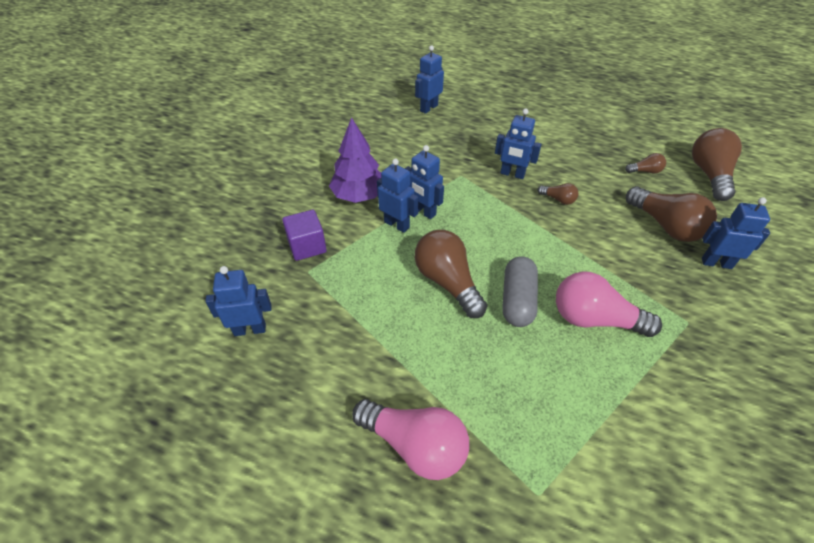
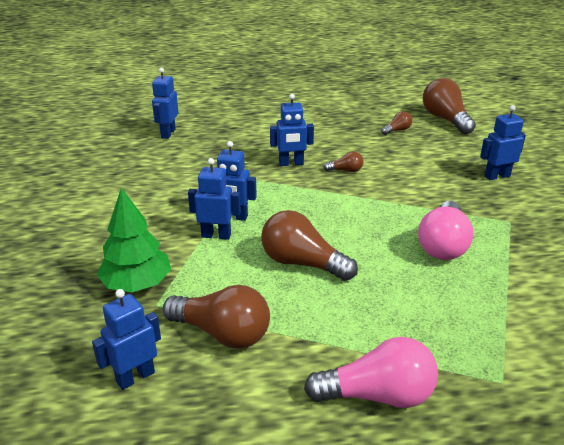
camera: 30 degrees left, 15 degrees down
(307, 246) = (137, 284): purple cube -> green tree
(359, 195) = (156, 224): purple tree -> none
(517, 300) = (373, 254): grey capsule -> none
(594, 319) = (443, 245): pink light bulb -> pink light bulb turned 60 degrees counterclockwise
(665, 226) = (442, 163): brown light bulb -> brown light bulb (222, 333)

